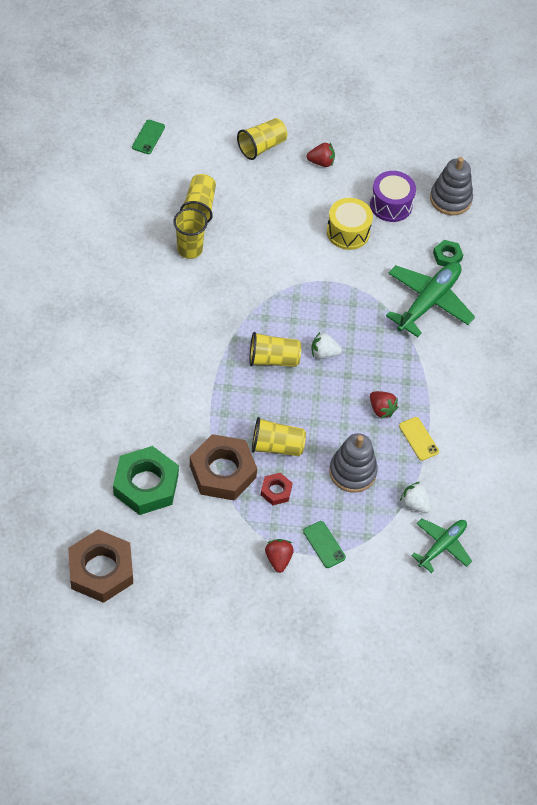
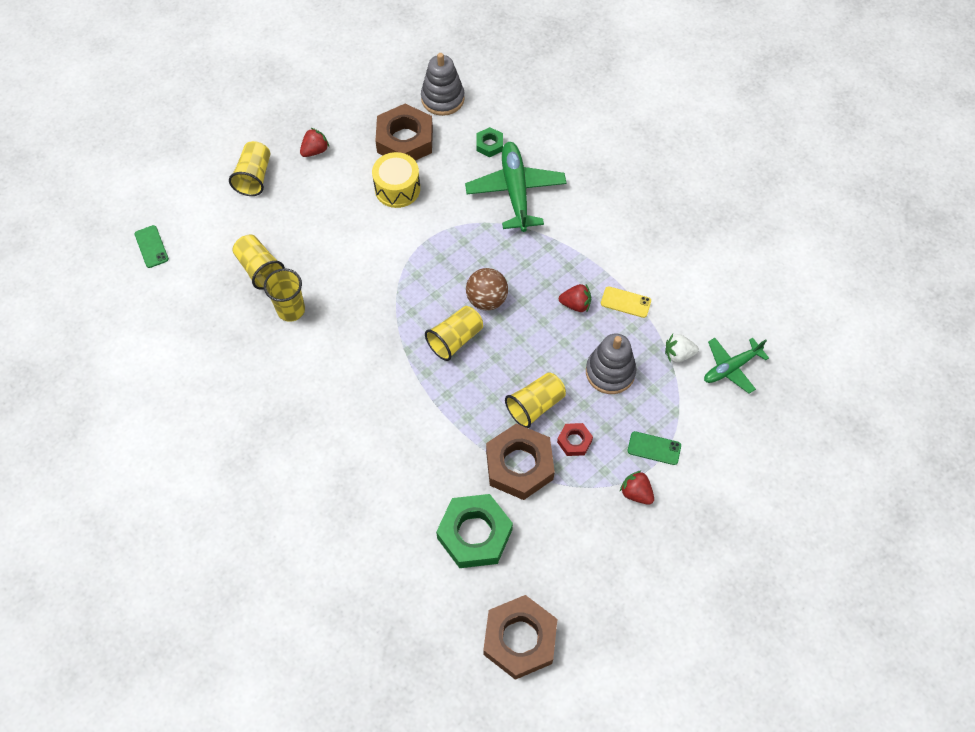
camera: 40 degrees left, 5 degrees up
(324, 353) = (486, 299): white strawberry -> brown ball
(391, 205) = (405, 140): purple drum -> brown nut
(442, 546) = (731, 367): green plane -> green plane turned 120 degrees counterclockwise

